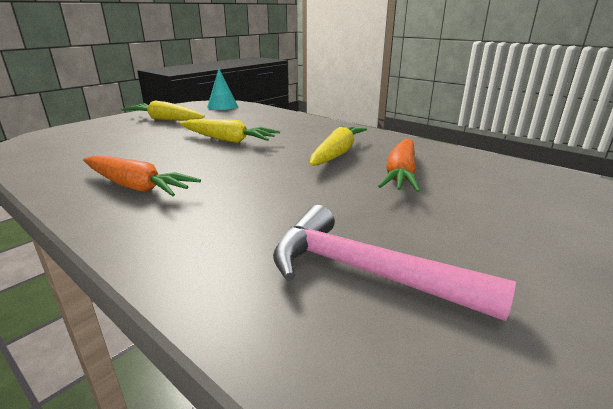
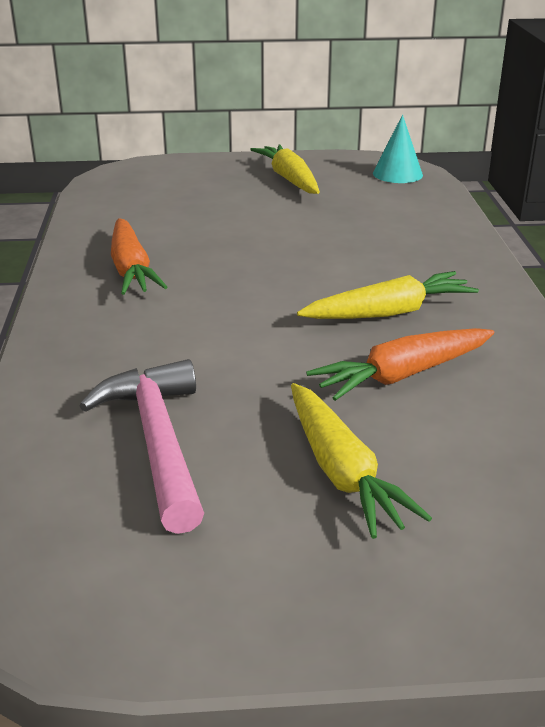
camera: 45 degrees right, 5 degrees up
(228, 140) = (303, 240): yellow carrot -> yellow carrot (342, 472)

